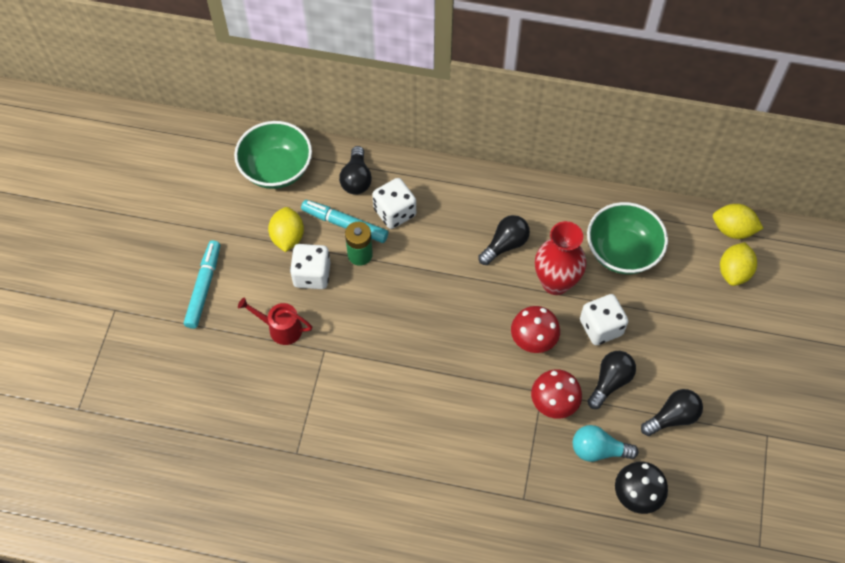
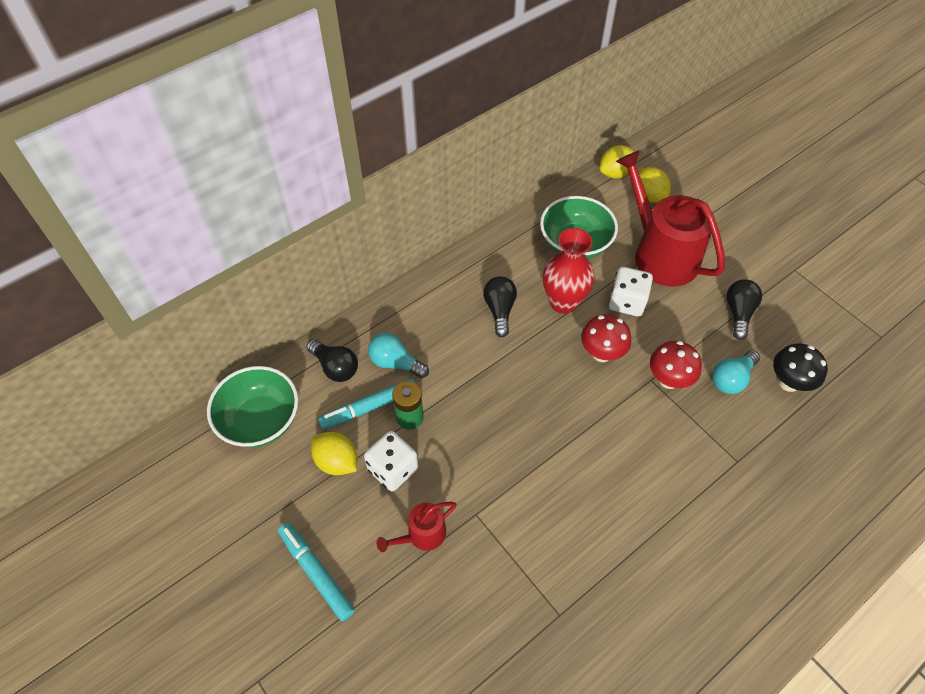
camera: 50 degrees left, 5 degrees down
(394, 212) = (395, 363): white dice -> turquoise light bulb
(610, 382) = (678, 329): black light bulb -> none
(677, 320) = (660, 254): none -> red watering can

